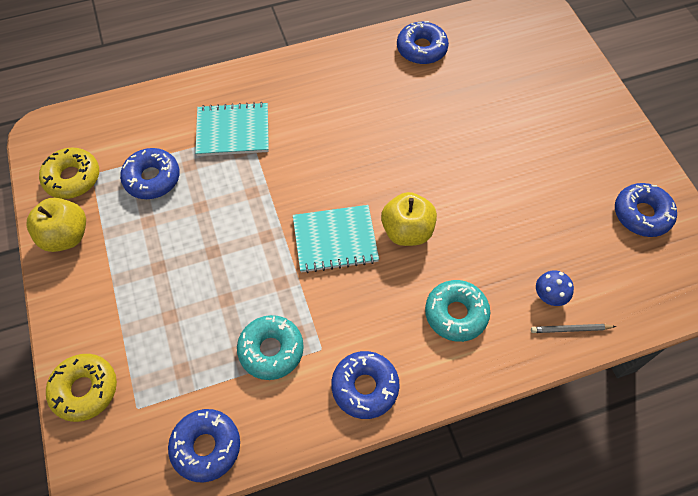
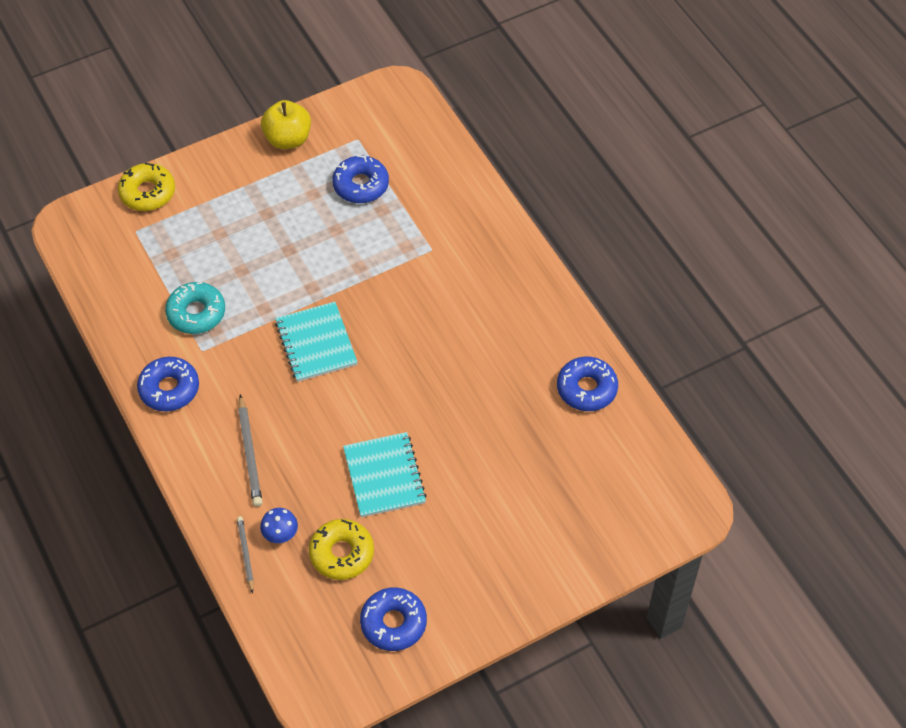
camera: 80 degrees right, 5 degrees down
(72, 178) = (350, 126): yellow donut -> yellow donut (342, 553)
(206, 447) = (107, 285): blue donut -> none
(233, 131) = (430, 236): turquoise notebook -> turquoise notebook (384, 476)
(407, 231) = (336, 402): yellow apple -> none
(456, 314) = (250, 453): turquoise donut -> grey pencil

